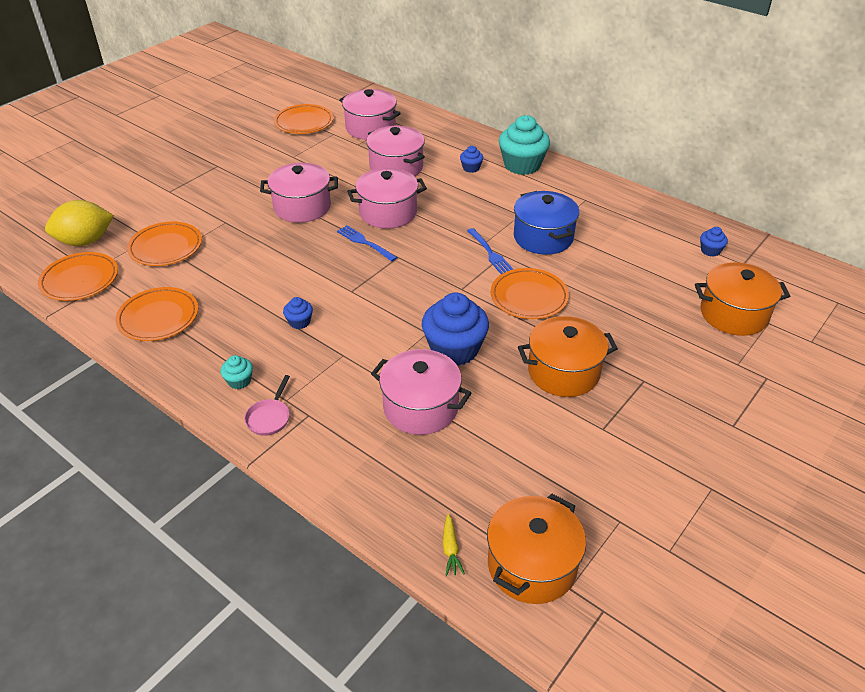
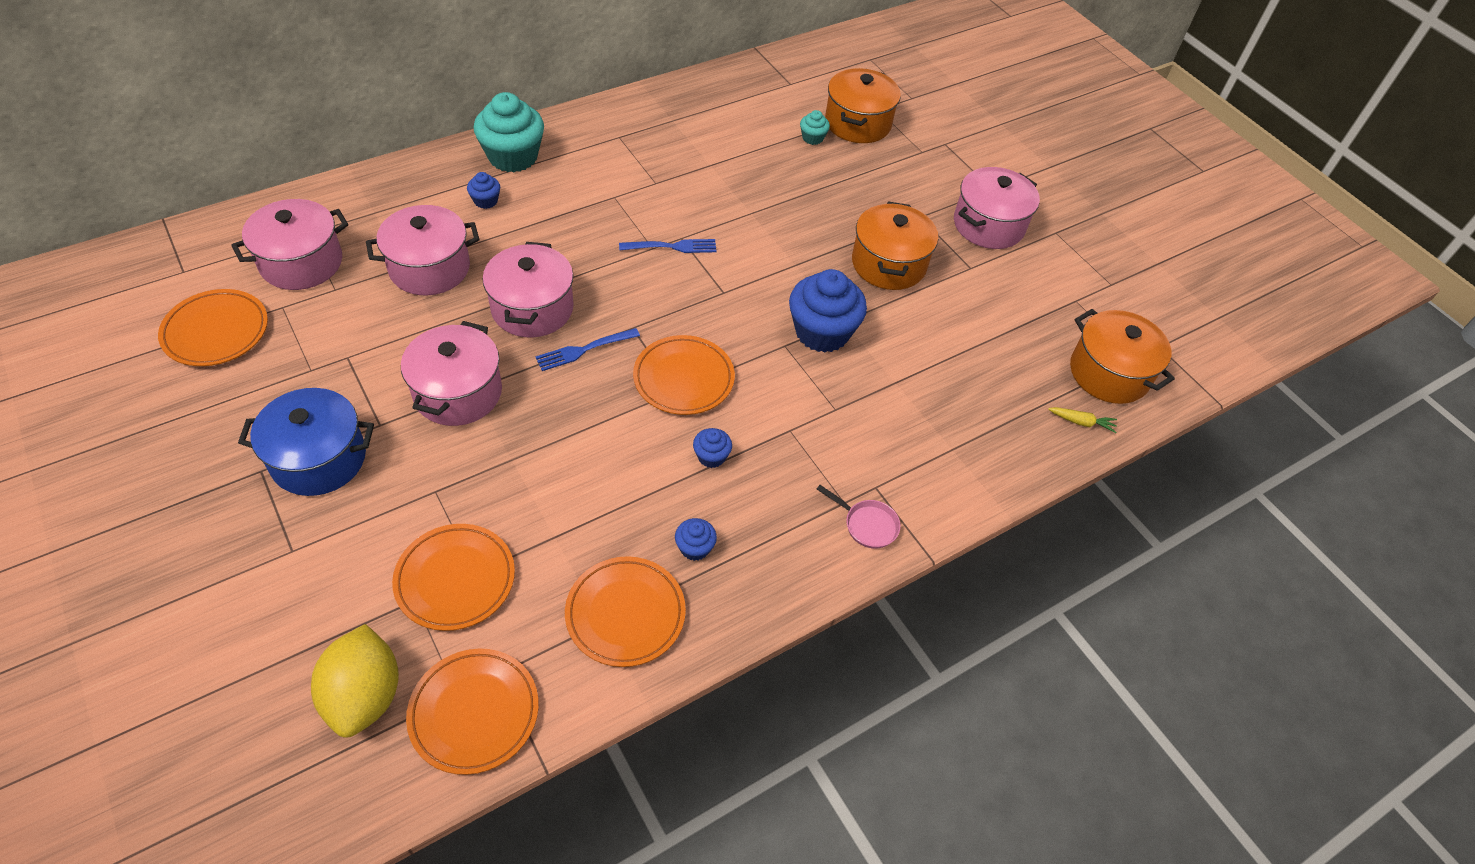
camera: 75 degrees left, 10 degrees up
(239, 381) = (794, 542): turquoise cupcake -> turquoise cupcake (812, 138)
(420, 407) = (898, 387): pink pot -> pink pot (988, 225)
(529, 297) = (765, 245): orange plate -> orange plate (683, 378)
(543, 237) = (669, 195): blue pot -> blue pot (318, 459)
(710, 251) = (759, 93): blue cupcake -> blue cupcake (695, 548)

